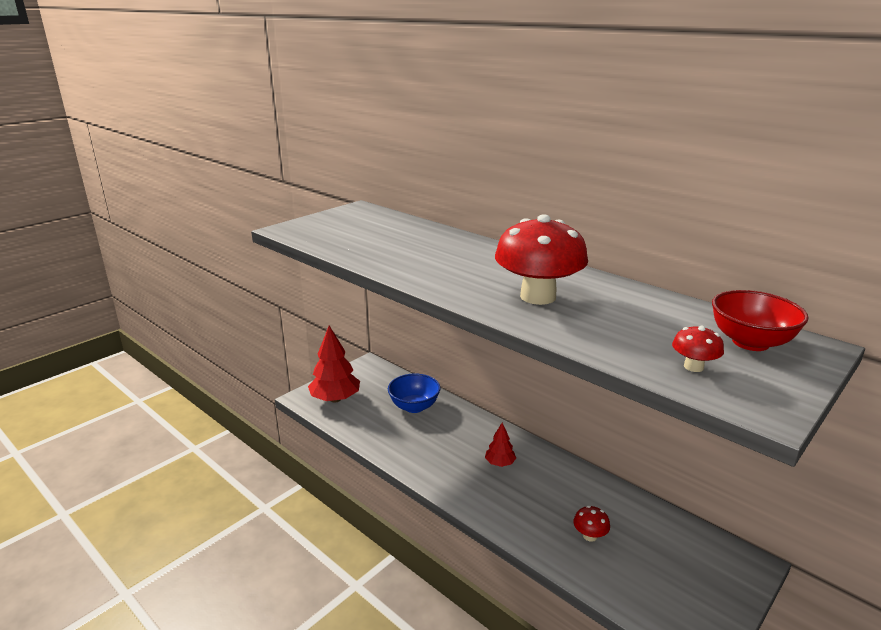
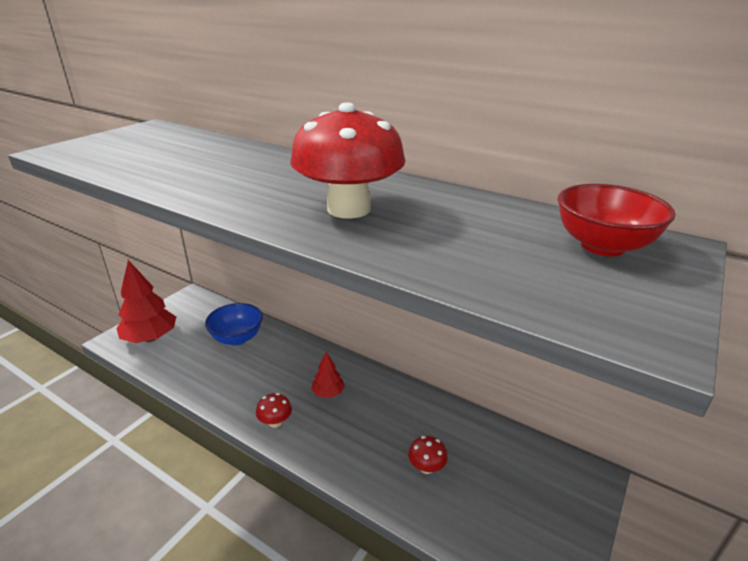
camera: 10 degrees left, 5 degrees up
(693, 367) = (546, 283): red mushroom -> red mushroom (275, 422)

